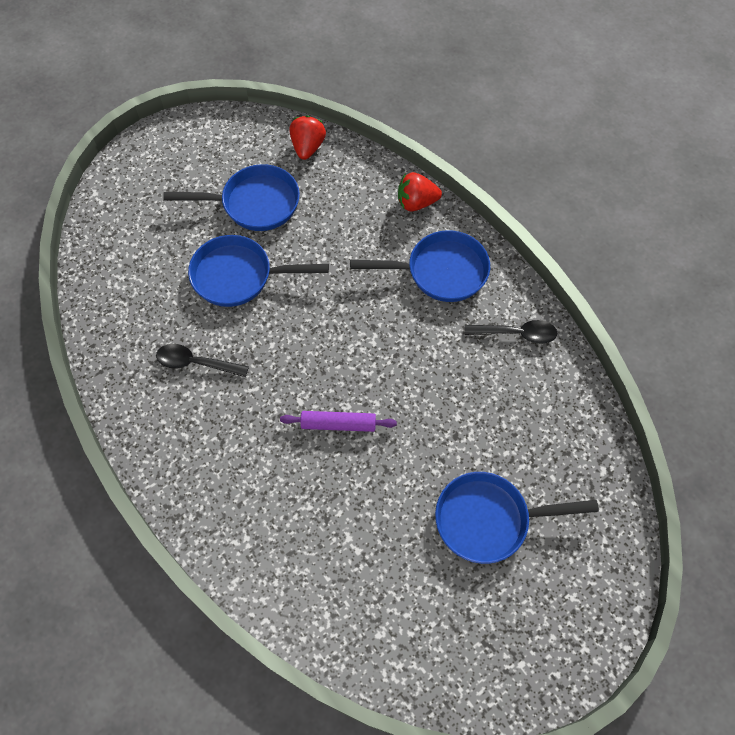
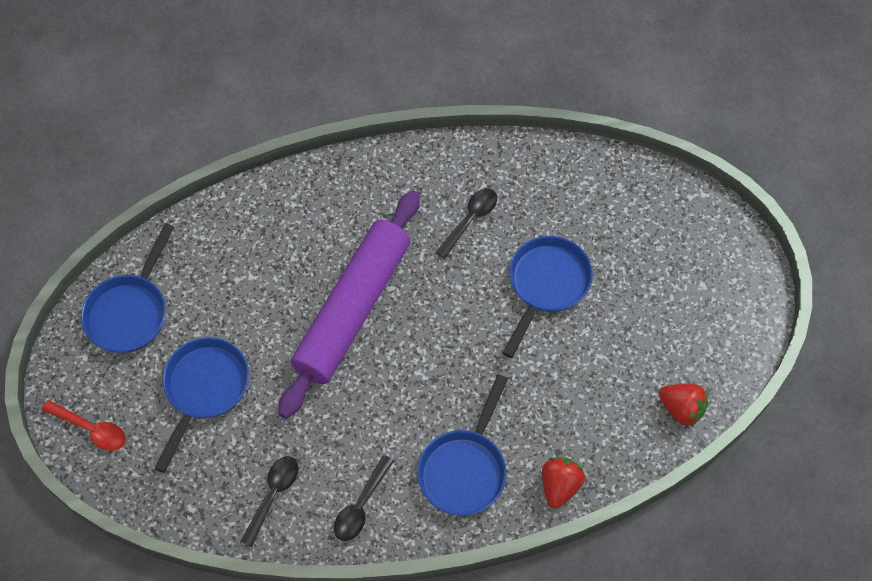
camera: 115 degrees right, 0 degrees up
(254, 203) = (628, 330): blue pan -> blue pan (130, 312)
(338, 424) = (352, 309): purple rolling pin -> purple rolling pin, size x2.47
(550, 407) = (273, 495): none -> black spoon
(589, 609) = (91, 429): none -> red spoon

